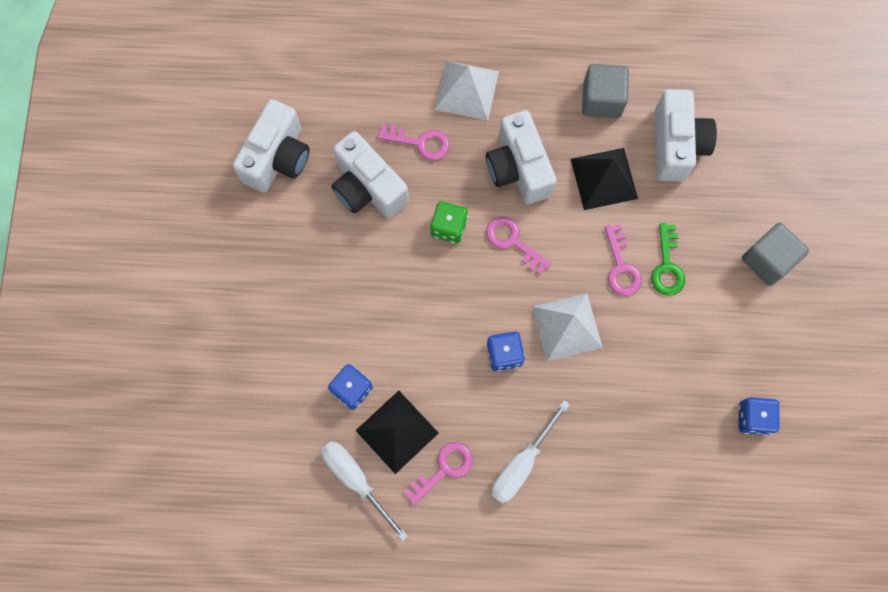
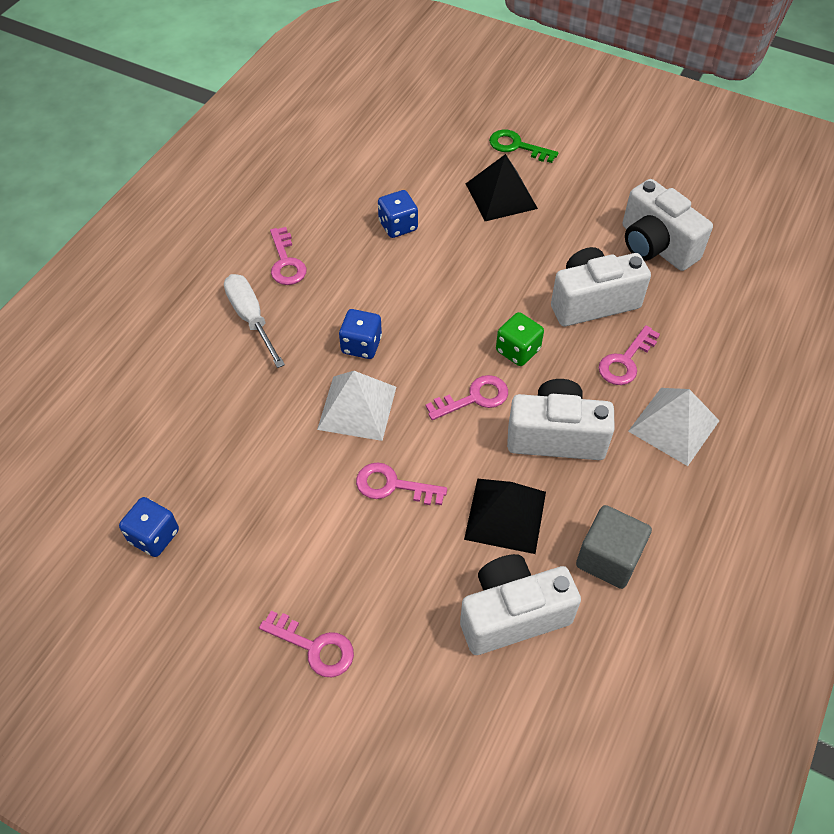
camera: 115 degrees right, 20 degrees down
(356, 480) = (318, 203): white screwdriver -> none
(397, 431) = (341, 242): black pyramid -> black pyramid (501, 196)
(667, 266) = (368, 532): green key -> green key (517, 146)
(676, 145) = (512, 615): white camera -> white camera turned 135 degrees clockwise
(767, 260) = (314, 647): grey cube -> pink key

